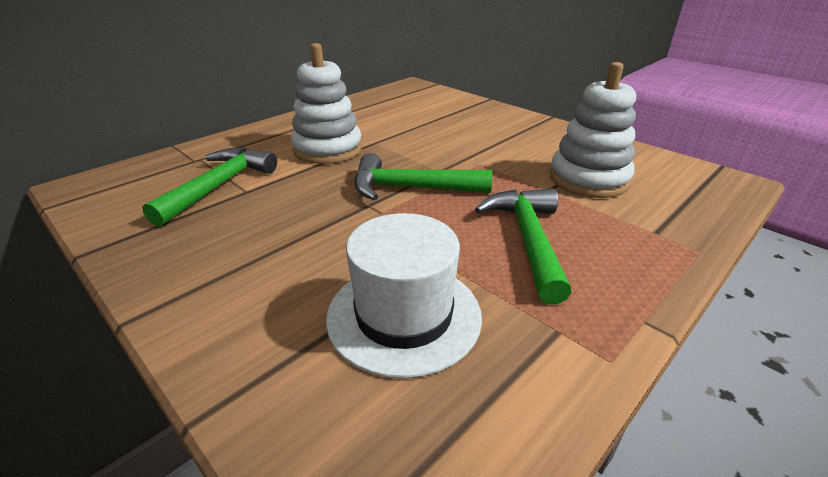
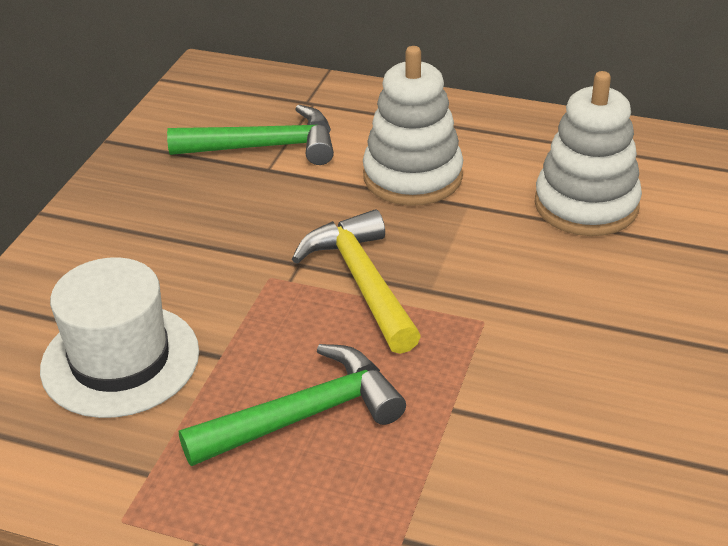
camera: 65 degrees right, 5 degrees up
(410, 188) = (361, 281): green hammer -> yellow hammer
(588, 179) = (522, 446): white stacking toy -> white stacking toy (586, 205)

